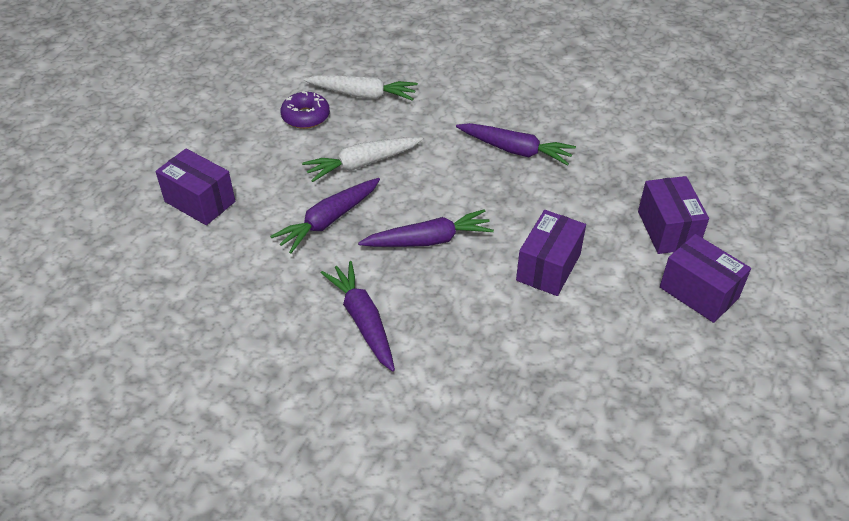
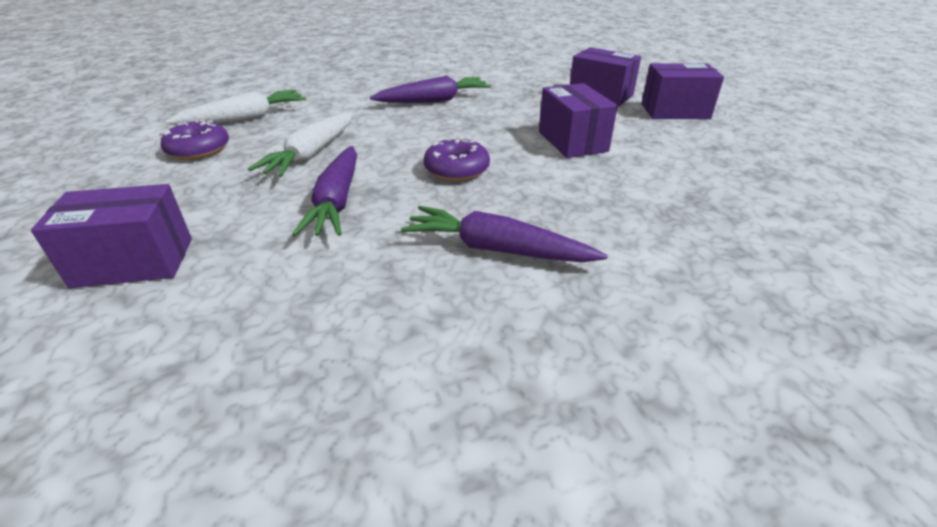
camera: 45 degrees left, 10 degrees down
(428, 240) = (456, 169): purple carrot -> purple donut

